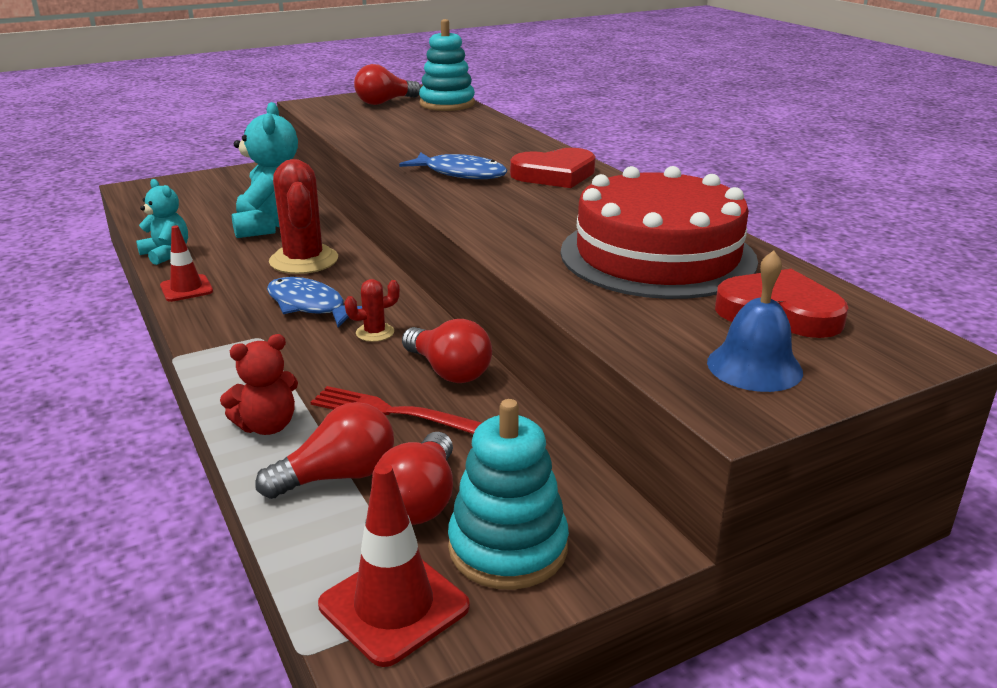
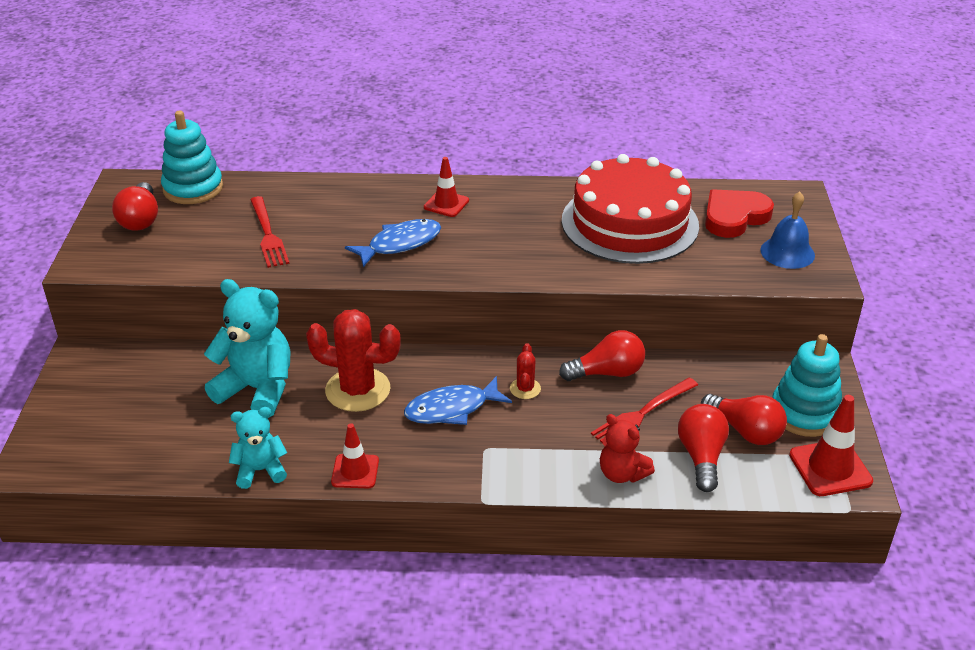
camera: 60 degrees left, 10 degrees up
(267, 426) = (622, 474): red teddy bear -> red teddy bear turned 135 degrees clockwise
(414, 134) = (268, 234): none -> red fork
(555, 174) = (446, 204): red heart -> red traffic cone

